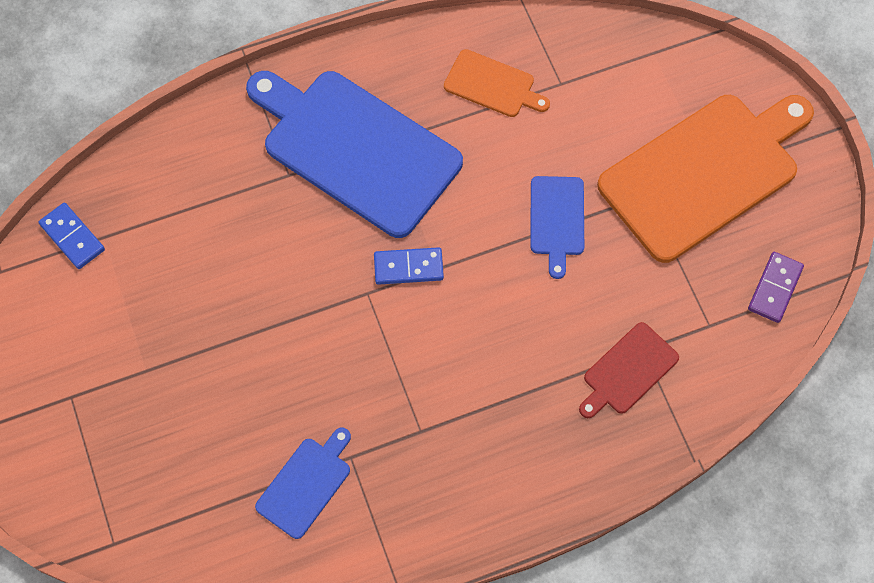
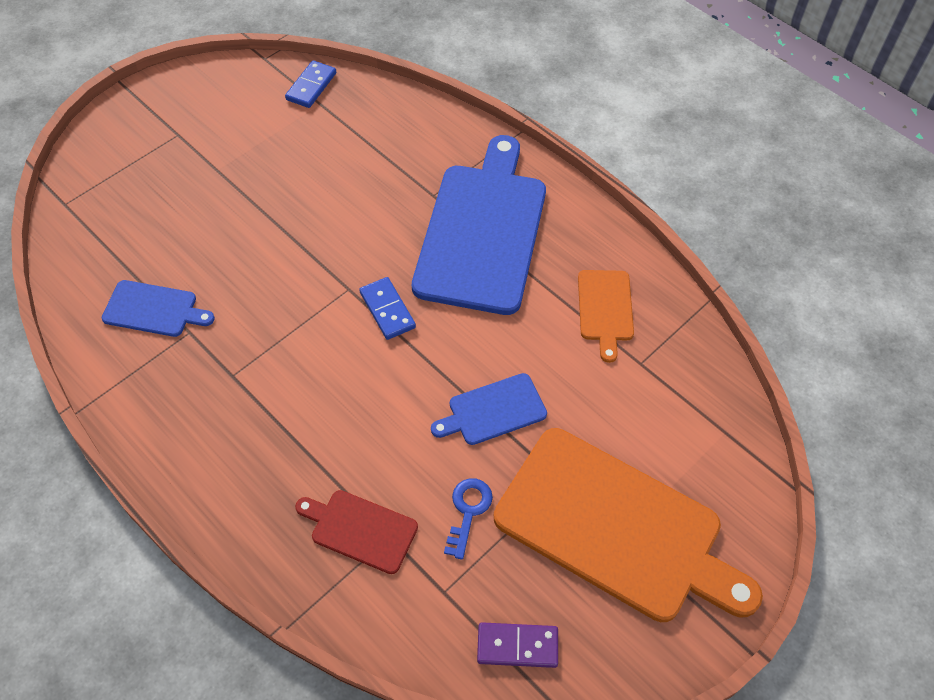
camera: 65 degrees right, 10 degrees down
(645, 279) = (468, 511): none -> blue key

